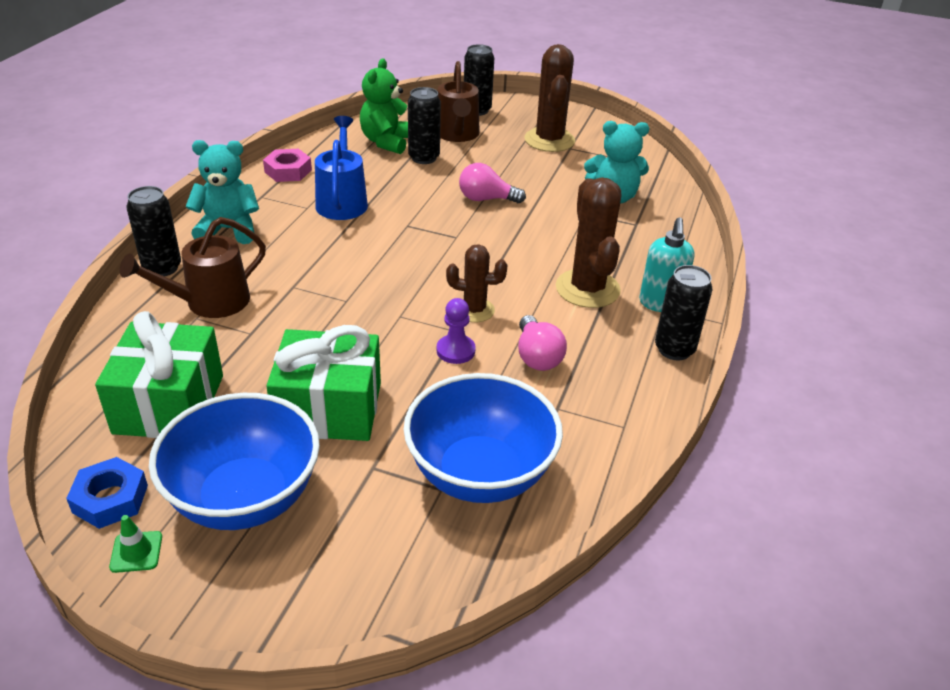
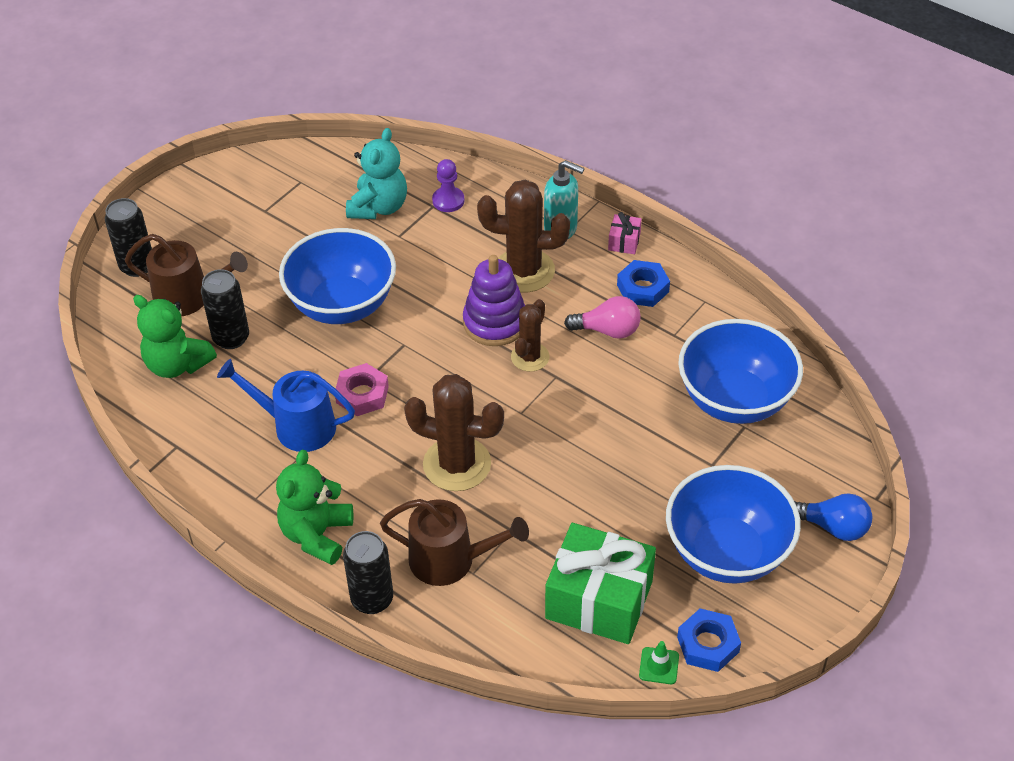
camera: 70 degrees left, 10 degrees up
(136, 552) = (768, 626): green traffic cone -> green traffic cone (659, 666)
(210, 302) = (450, 560): brown watering can -> brown watering can turned 60 degrees counterclockwise
(228, 230) = (317, 535): turquoise teddy bear -> green teddy bear
(288, 171) = (206, 467): pink nut -> pink nut (362, 394)
(300, 600) = (833, 527): none -> blue light bulb
(329, 408) = (636, 484): green gift -> none
(455, 351) = (584, 383): purple pawn -> purple pawn (448, 201)
(486, 199) = (342, 304): pink light bulb -> blue bowl
(509, 282) = (495, 322): none -> purple stacking toy
(549, 140) = (240, 222): brown cactus -> brown cactus (457, 464)
(613, 373) = (643, 288): none -> blue nut
(674, 349) = (624, 242): black can -> pink gift

